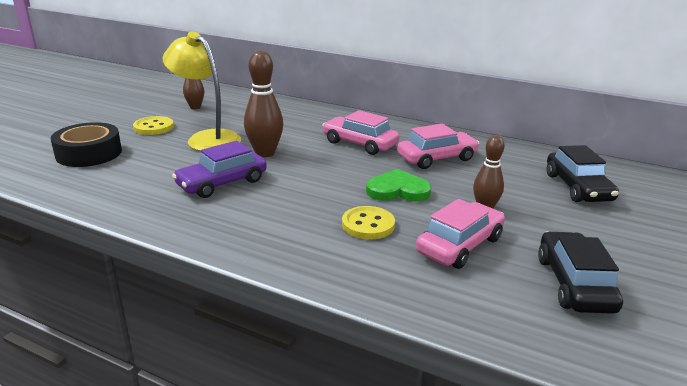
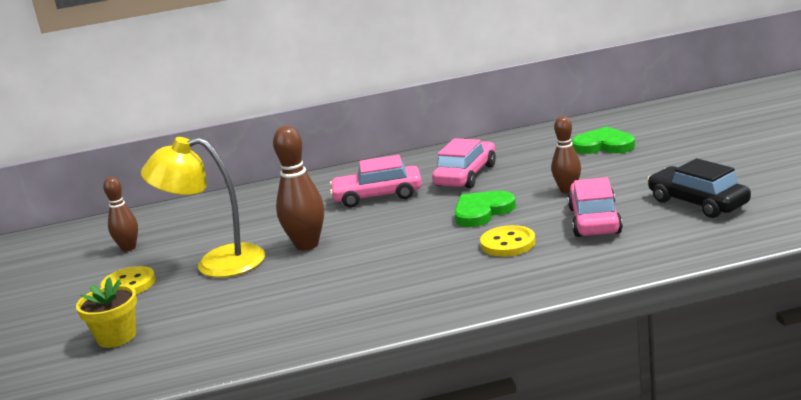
camera: 35 degrees left, 5 degrees down
(89, 153) = (116, 337): black tape -> yellow flower pot
(222, 183) = (322, 283): purple car -> none
(577, 187) = (603, 145): black car -> green heart

